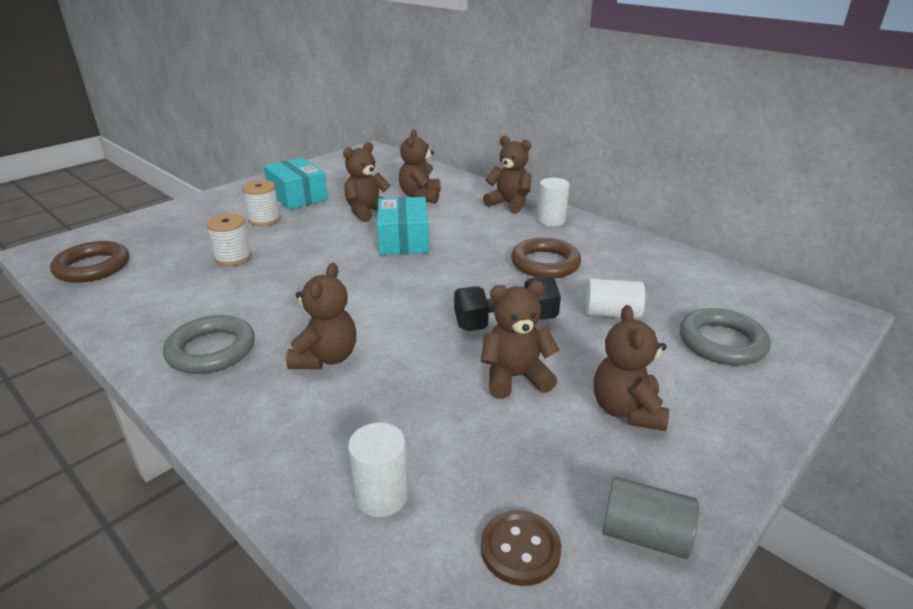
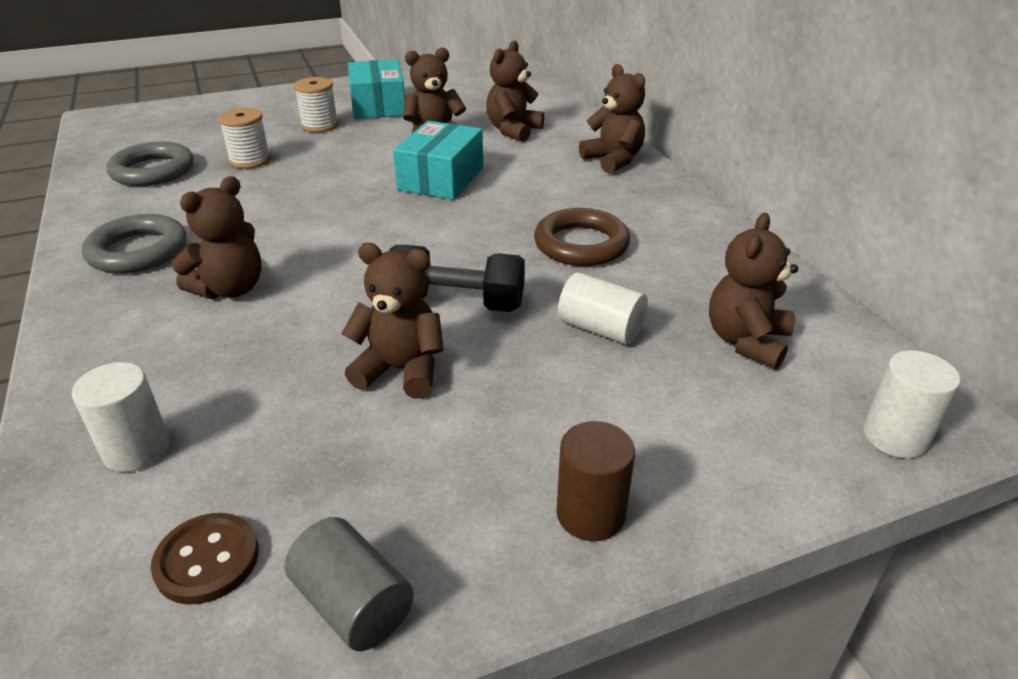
camera: 25 degrees right, 5 degrees up
(92, 267) = (121, 143): brown ring -> none
(551, 220) = (646, 192): white cylinder -> white cylinder (895, 436)
(626, 410) = (491, 452): brown teddy bear -> brown teddy bear (746, 341)
(719, 426) = (590, 514): none -> brown cylinder
(722, 342) = (715, 408): grey ring -> grey ring (153, 171)

